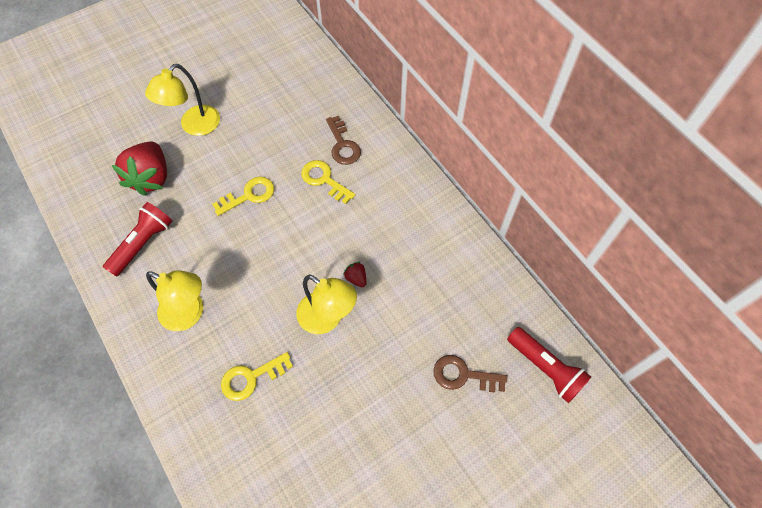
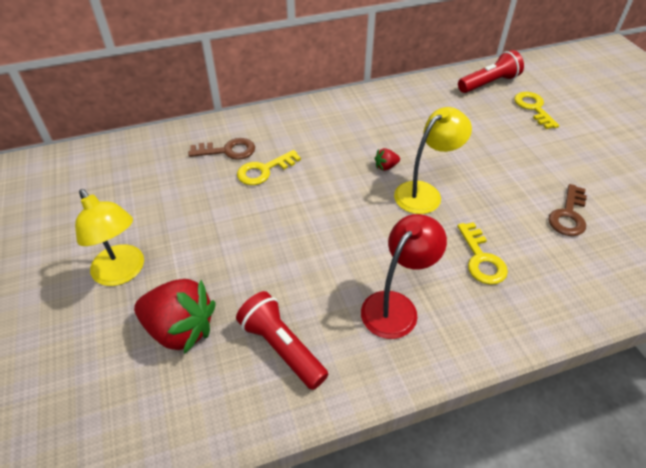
camera: 75 degrees left, 15 degrees down
(189, 314) = (396, 306): yellow lamp -> red lamp
(249, 195) = (255, 232): yellow key -> yellow key (533, 108)
(463, 375) = (491, 123): brown key -> brown key (568, 215)

